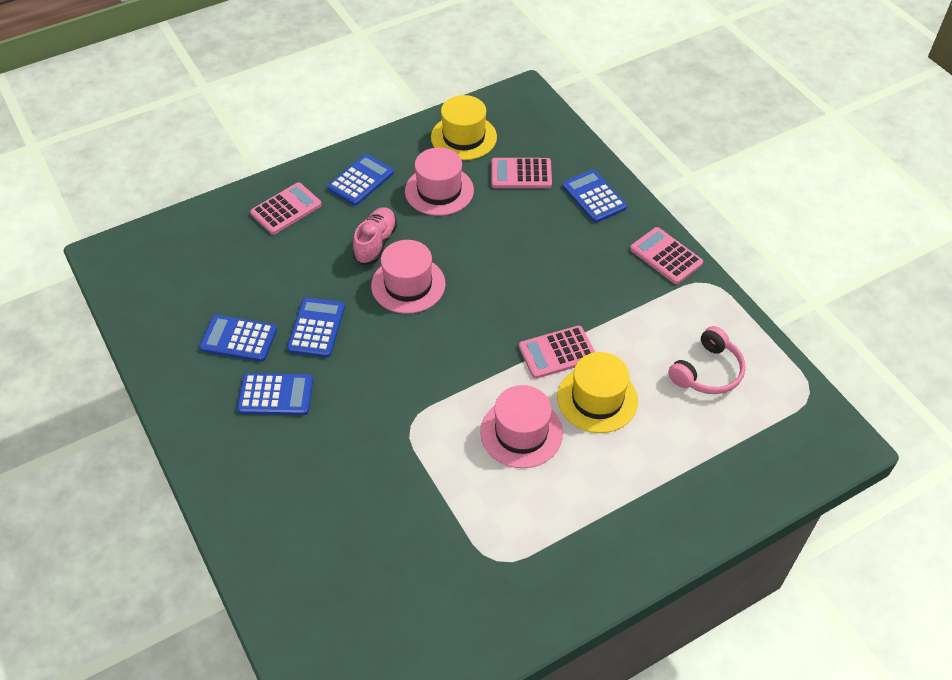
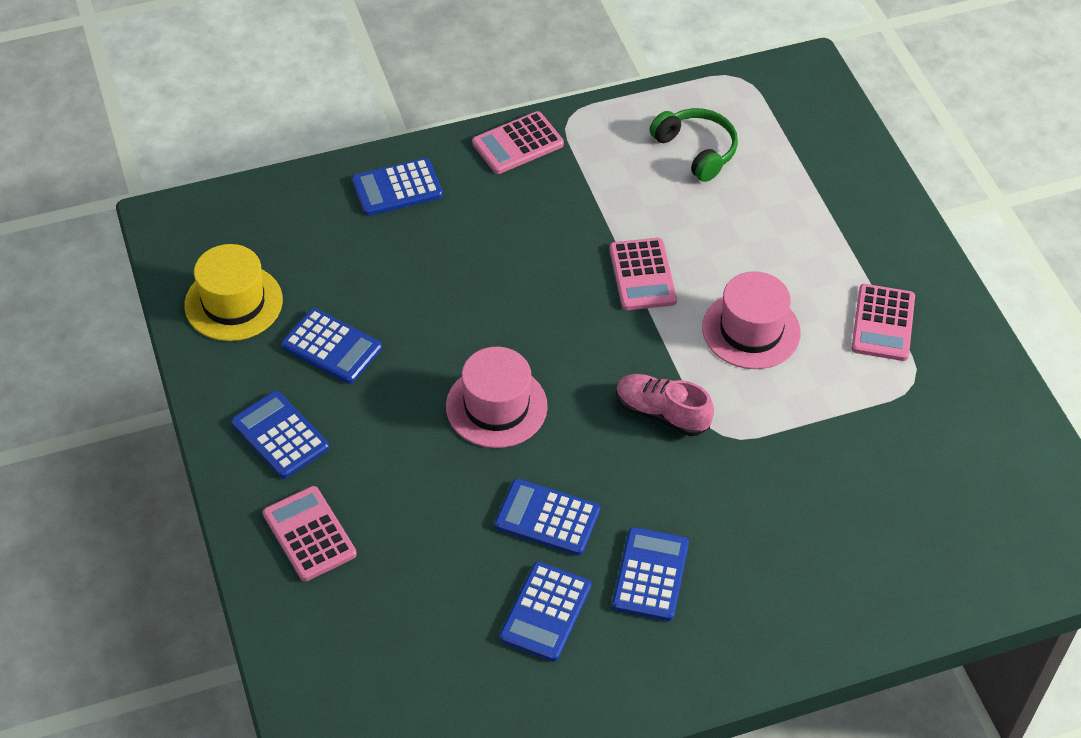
camera: 80 degrees left, 0 degrees up
(375, 243) = (410, 433): pink shoe -> pink shoe (661, 413)
(439, 191) = (332, 347): pink hat -> blue calculator
(521, 174) = (330, 253): pink calculator -> pink calculator (883, 323)
(597, 399) = (716, 252): yellow hat -> none
(707, 371) = (696, 150): pink headphones -> green headphones

